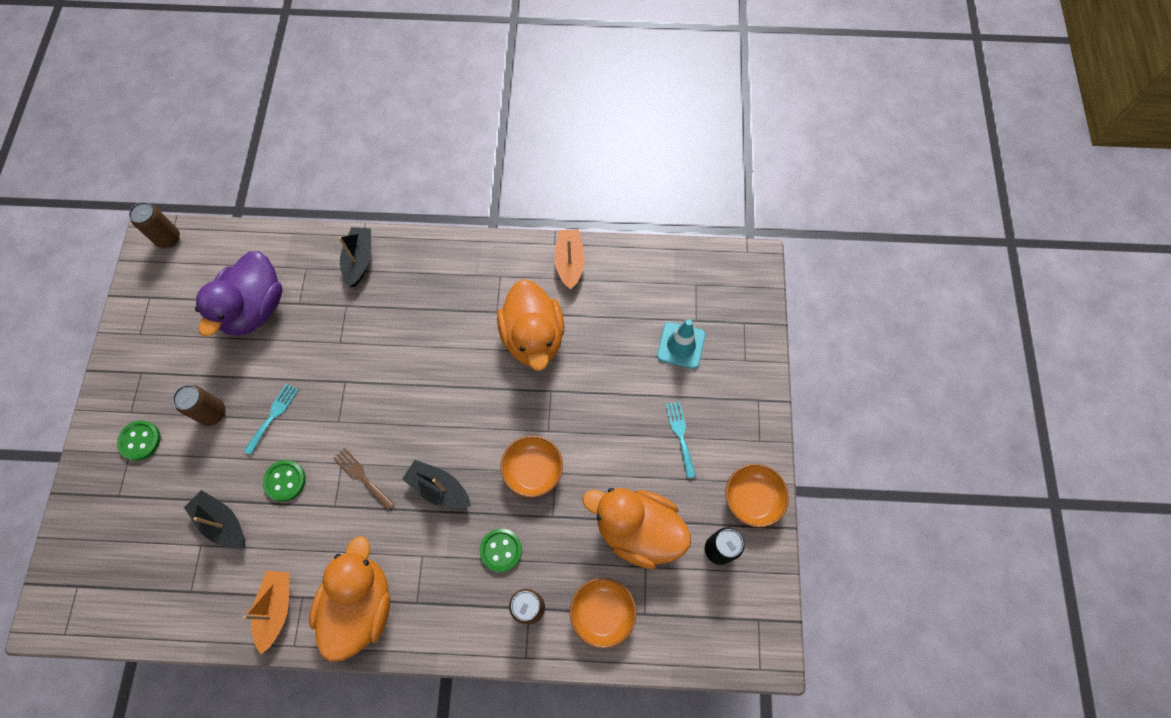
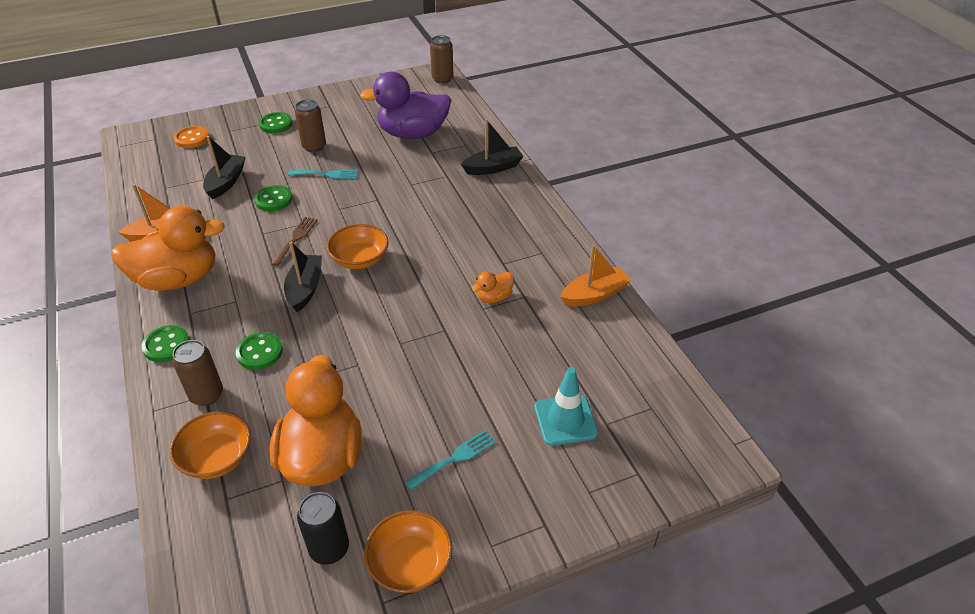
camera: 65 degrees right, 25 degrees down
(107, 542) = (192, 138): none -> orange button
(450, 632) = (166, 345): none -> green button
(533, 337) = (494, 297): orange duck -> orange duck, size x0.44
(533, 470) = (353, 346): orange bowl -> orange bowl (360, 259)

